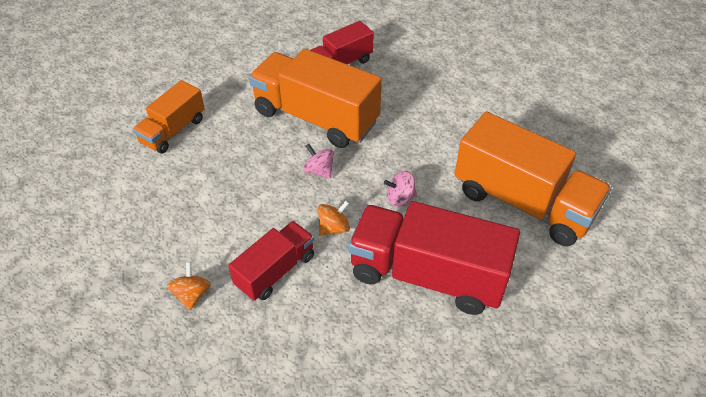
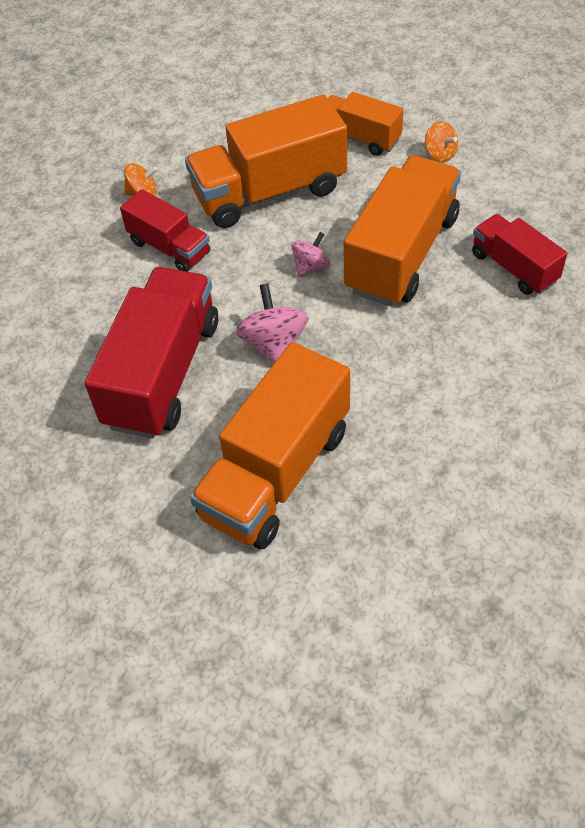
camera: 90 degrees right, 5 degrees up
(221, 194) = (269, 192): none -> orange truck
(334, 227) = (226, 287): orange spinning top -> orange spinning top (440, 154)
(400, 198) = (274, 344): pink spinning top -> pink spinning top, size x1.60

